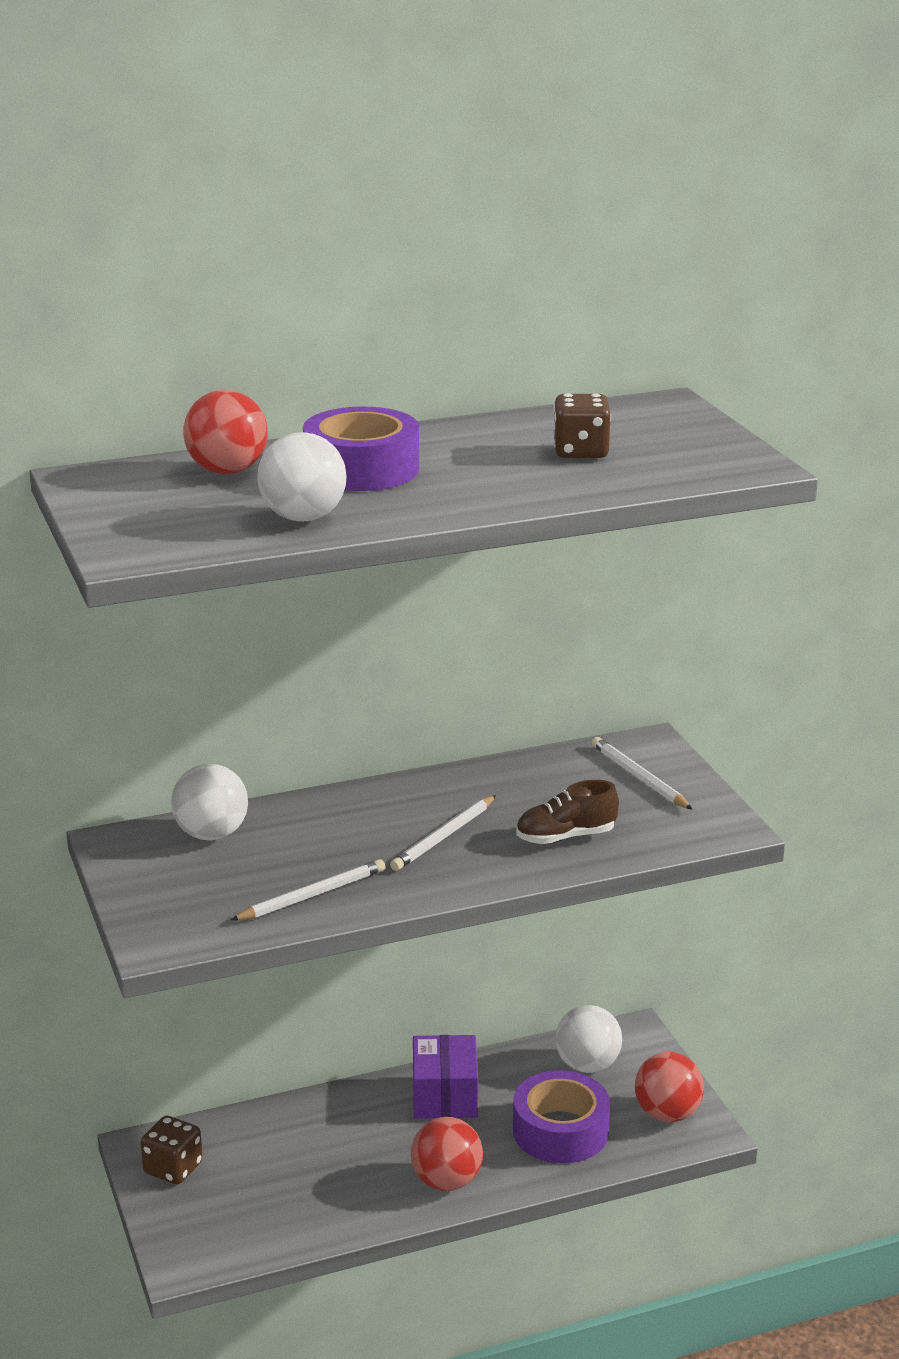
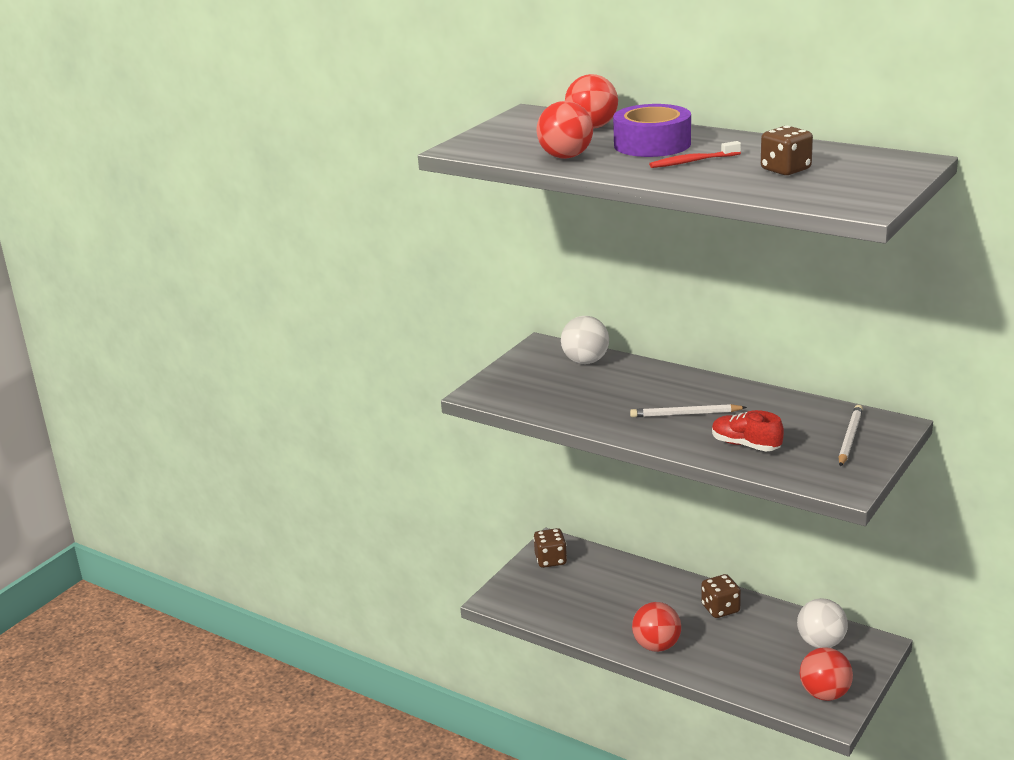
camera: 55 degrees right, 0 degrees up
(303, 518) = (566, 157): white ball -> red ball
(312, 895) = (574, 408): white pencil -> none
(445, 1096) = (720, 609): purple box -> brown dice
(463, 474) = (692, 161): none -> red toothbrush
(560, 1131) = (751, 662): purple tape -> none
(565, 837) = (745, 445): brown shoe -> red shoe

